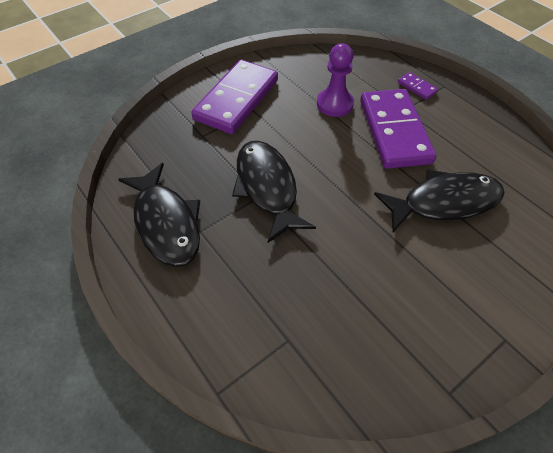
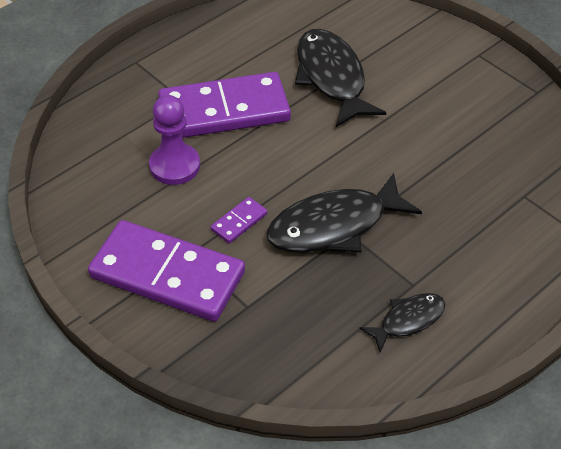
camera: 95 degrees left, 5 degrees down
(166, 223) = (408, 320): black fish -> black fish, size x0.55
(417, 87) = (139, 86): purple domino -> purple domino (239, 222)

